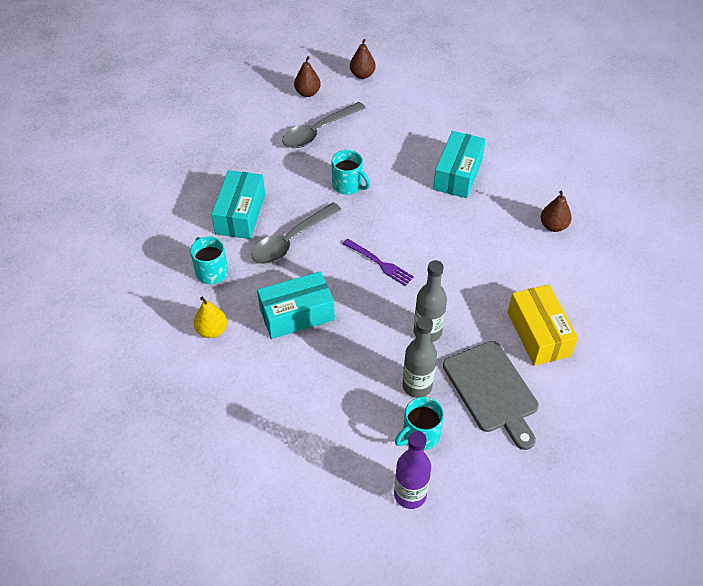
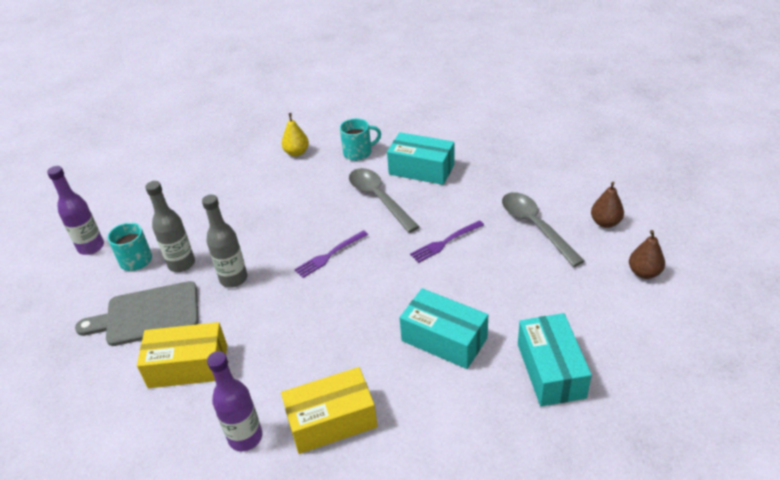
camera: 105 degrees right, 10 degrees down
(297, 314) = (292, 197): turquoise box -> turquoise box (551, 370)
(348, 185) = (445, 243): turquoise mug -> purple fork
(553, 226) = (331, 421): brown pear -> yellow box
(587, 273) = (245, 437): none -> purple bottle

